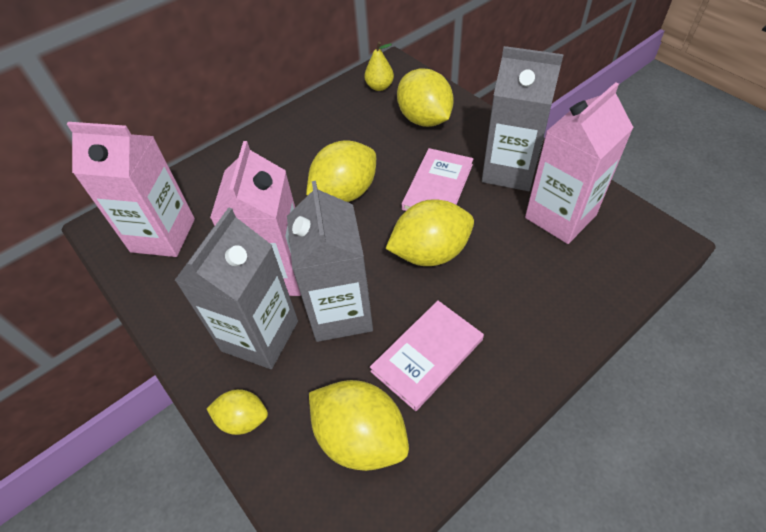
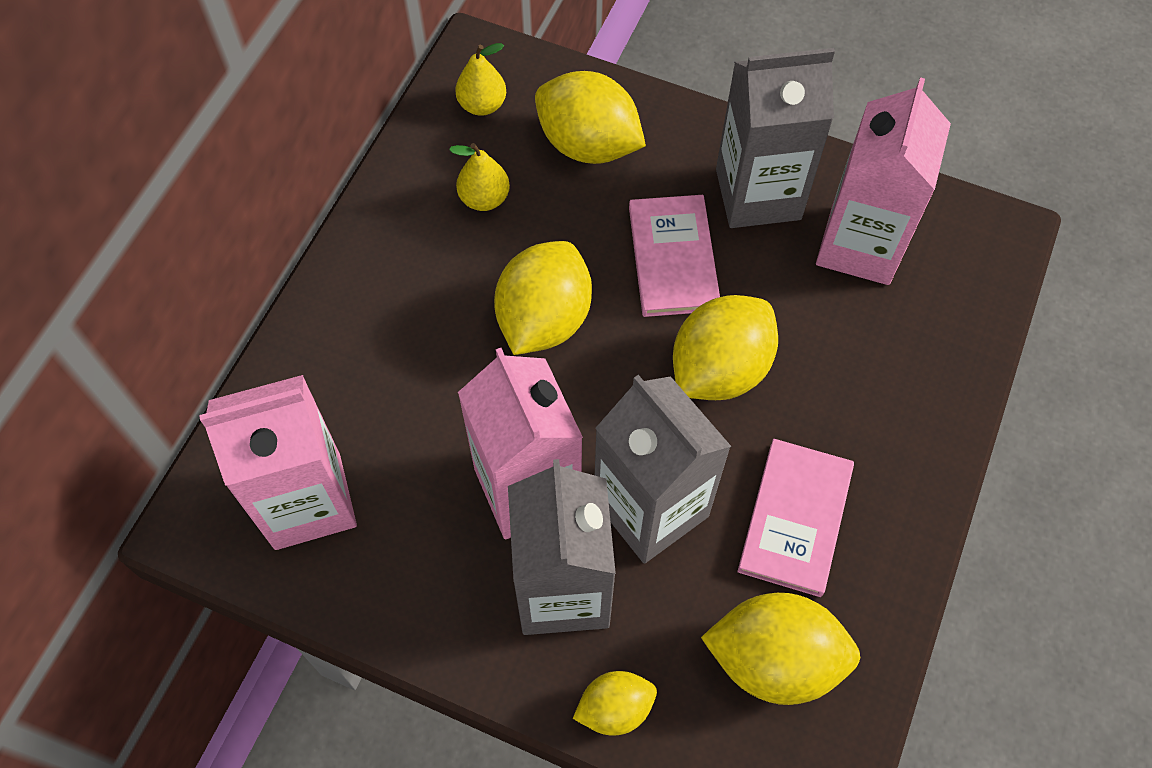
camera: 30 degrees left, 10 degrees up
(352, 127) = (484, 199): none -> yellow pear

